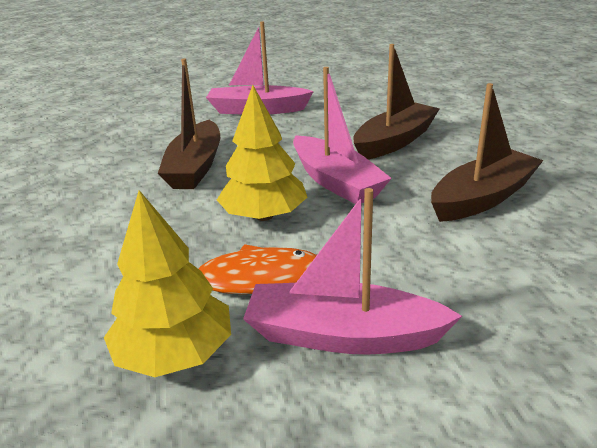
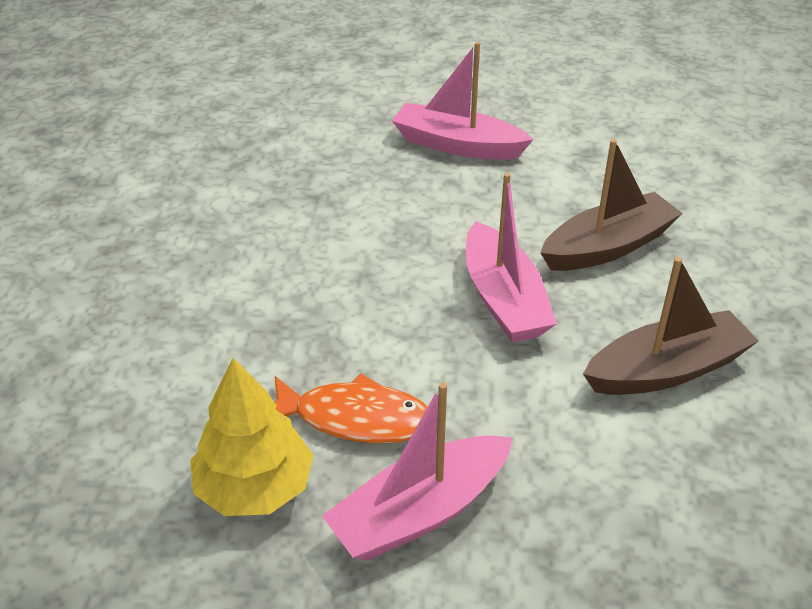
camera: 15 degrees right, 10 degrees up
(195, 167) = (348, 234): brown boat -> none
(264, 216) = (400, 332): yellow tree -> none
(343, 335) = (420, 512): pink boat -> pink boat turned 60 degrees counterclockwise

